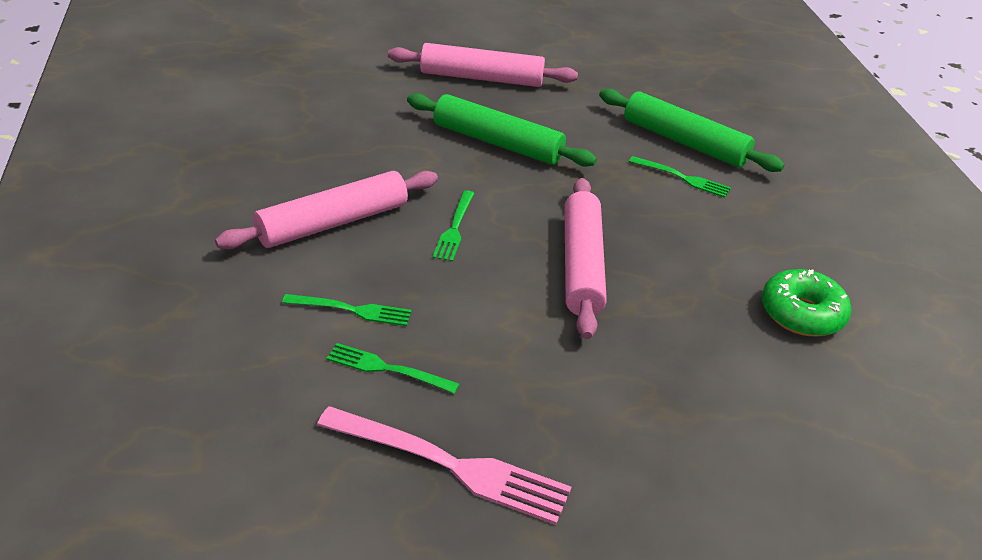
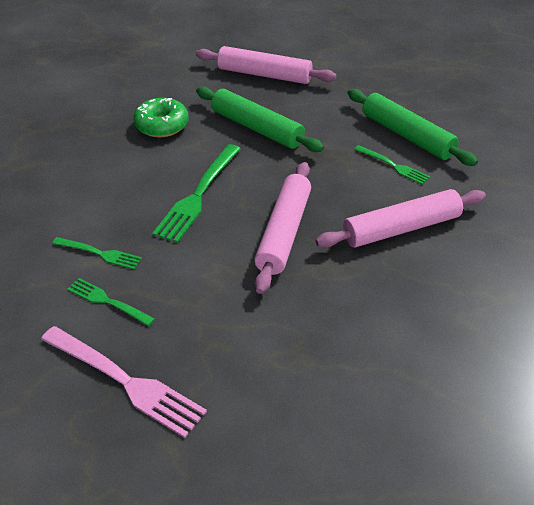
camera: 15 degrees right, 5 degrees up
(333, 223) = (111, 184): pink rolling pin -> pink rolling pin (401, 228)
(454, 228) = (198, 195): green fork -> green fork, size x1.76
(801, 314) = (448, 288): green donut -> green donut (162, 125)

